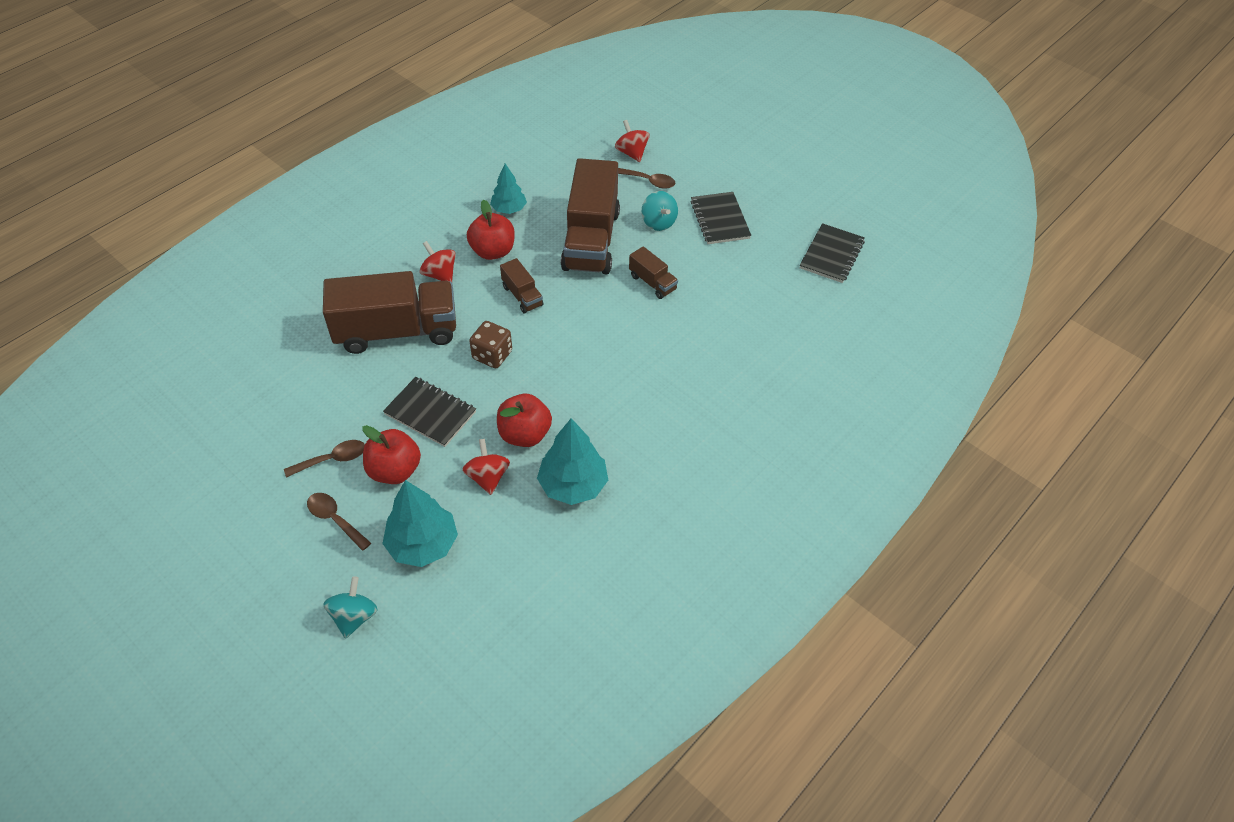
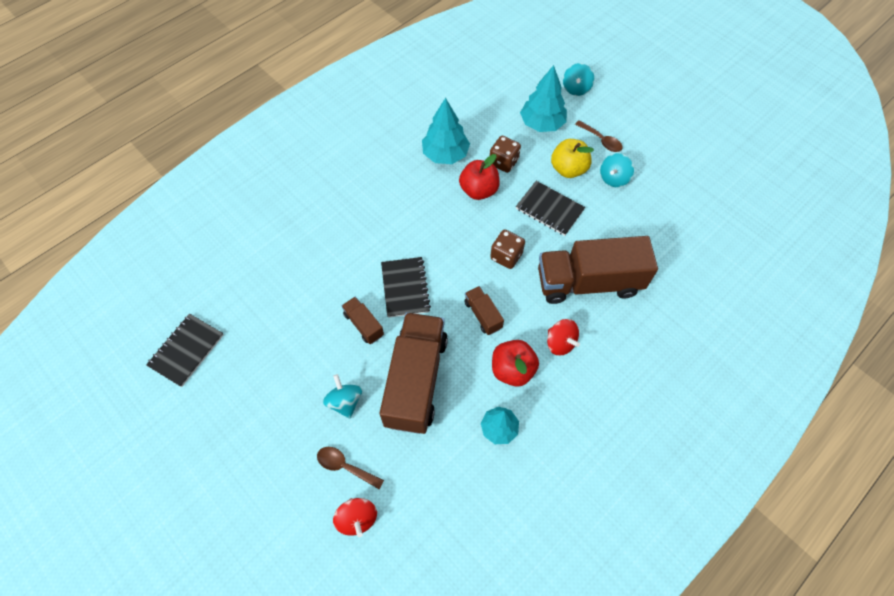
camera: 175 degrees left, 10 degrees up
(332, 459) = (613, 178): brown spoon -> turquoise spinning top
(395, 470) = (568, 169): red apple -> yellow apple
(488, 477) = (503, 162): red spinning top -> brown dice
(720, 220) = (281, 403): black notebook -> black notebook (405, 288)

